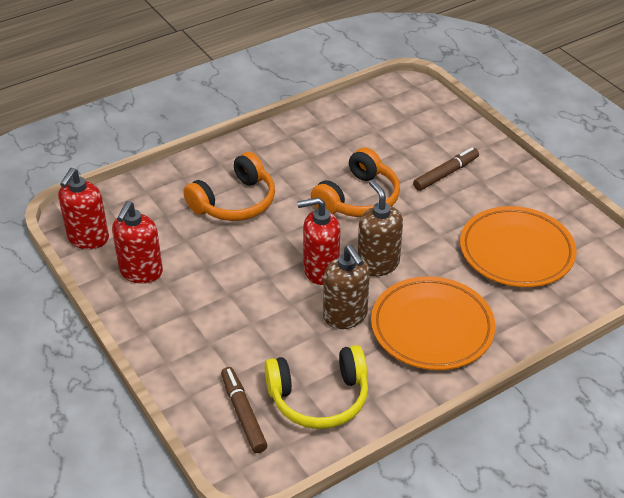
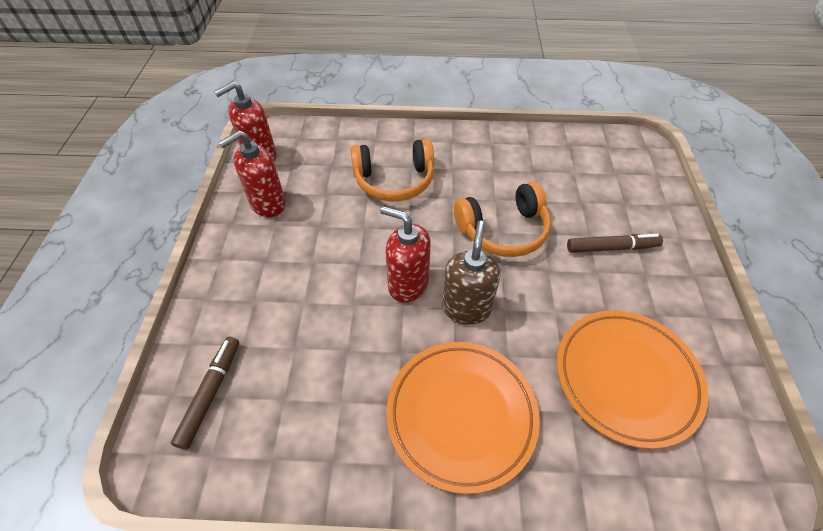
camera: 35 degrees right, 10 degrees up
(319, 397) = (287, 422): yellow headphones -> none
(345, 316) = (388, 346): brown soap dispenser -> none

